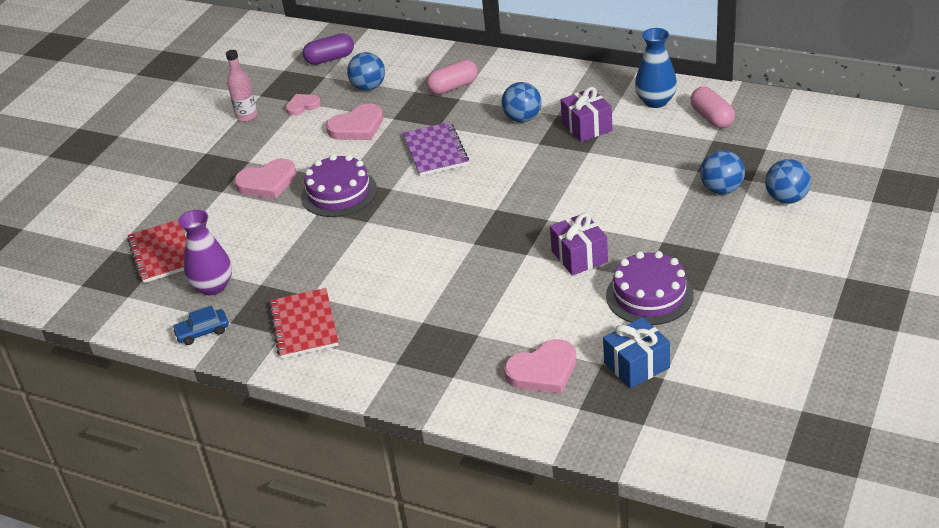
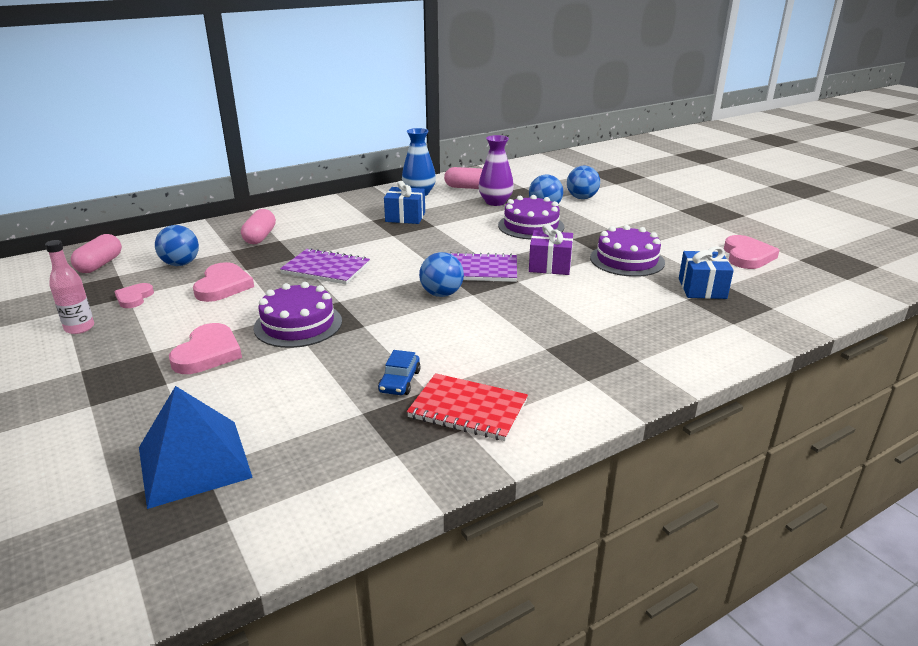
camera: 60 degrees left, 10 degrees down
(162, 253) = (194, 461): red notebook -> blue pyramid
(202, 332) = (386, 481): blue car -> blue car (400, 381)
(213, 286) = (316, 445): purple vase -> purple vase (495, 202)
(330, 59) = (100, 265): purple capsule -> pink capsule
(522, 118) = (352, 230): blue ball -> blue ball (441, 294)
(524, 224) = (479, 270): none -> purple notebook
(543, 371) = (672, 321): pink heart -> pink heart (747, 256)
(587, 127) = (405, 217): purple gift -> blue gift
(660, 204) = (531, 226): none -> purple cake

